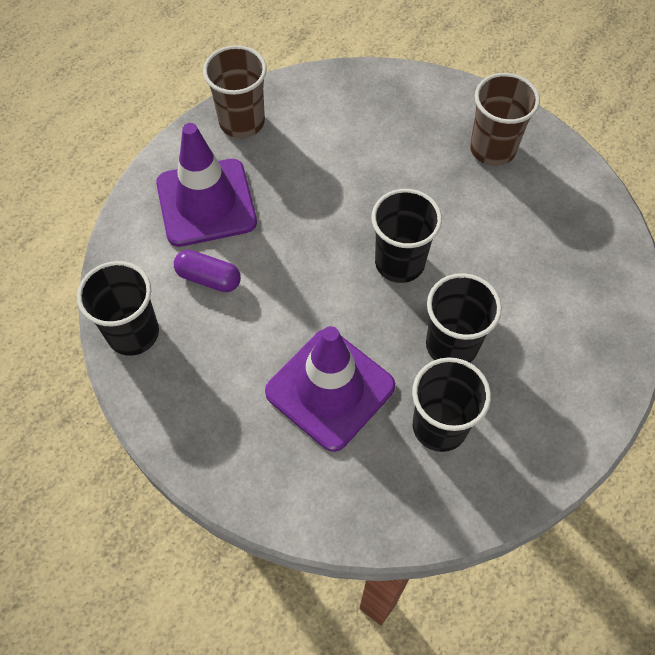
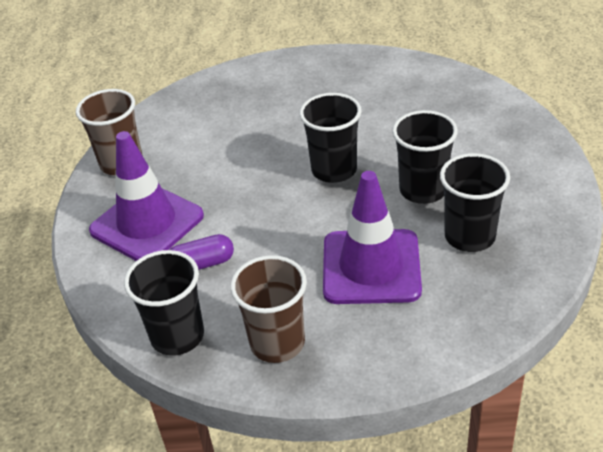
camera: 35 degrees left, 20 degrees down
(492, 149) = (323, 79): brown cup -> brown cup (277, 343)

